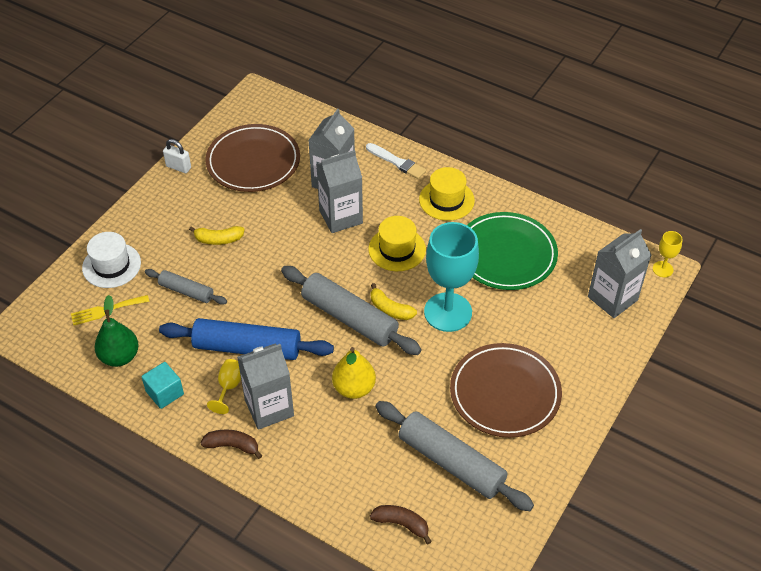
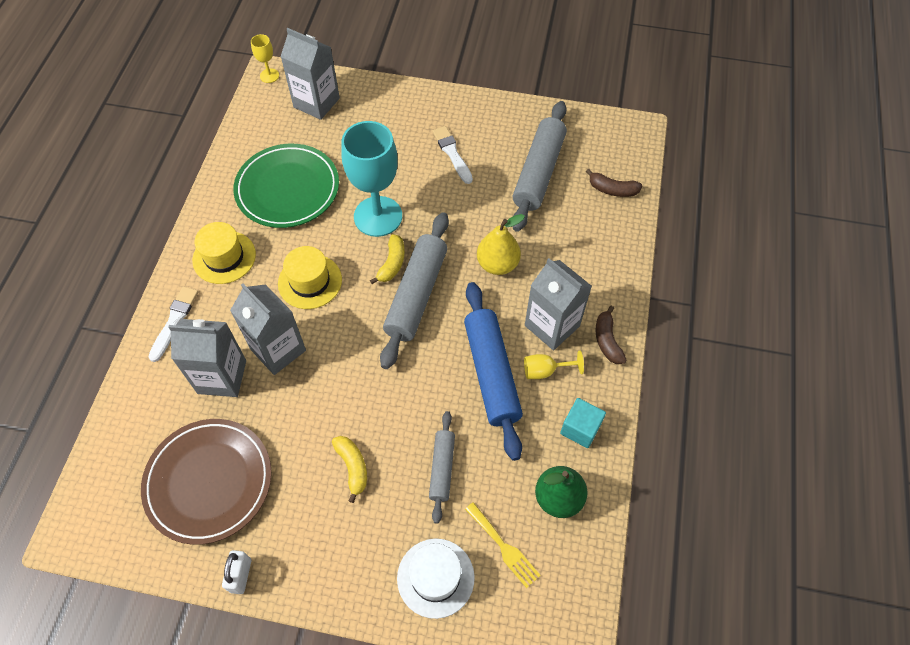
camera: 110 degrees left, 10 degrees up
(401, 524) = (612, 189): brown banana -> brown banana turned 75 degrees counterclockwise
(505, 393) = (452, 153): brown plate -> white brush

